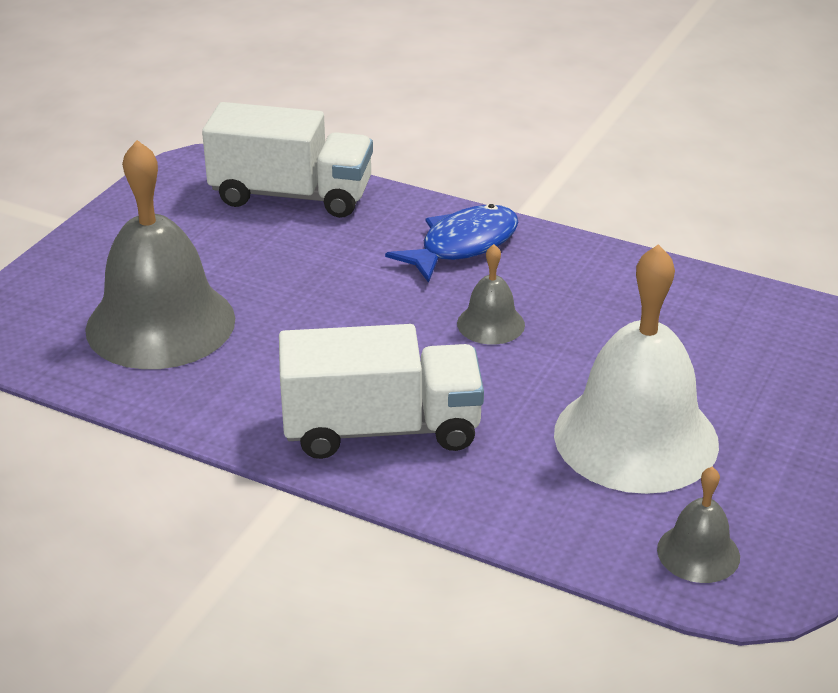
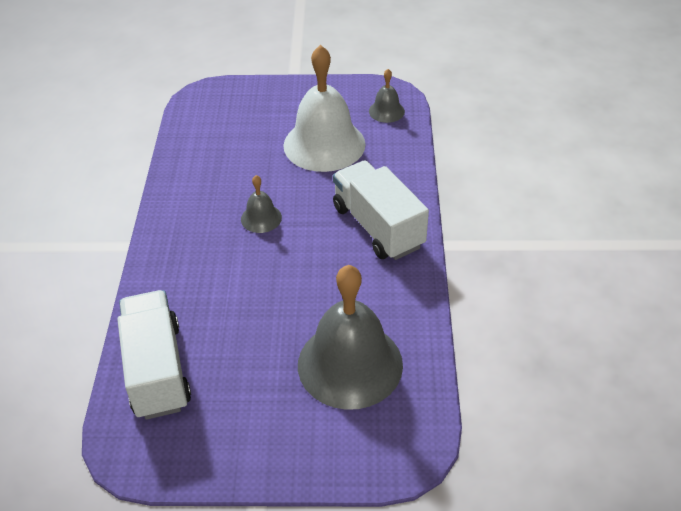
camera: 115 degrees left, 10 degrees up
(463, 245) = (183, 256): blue fish -> none

